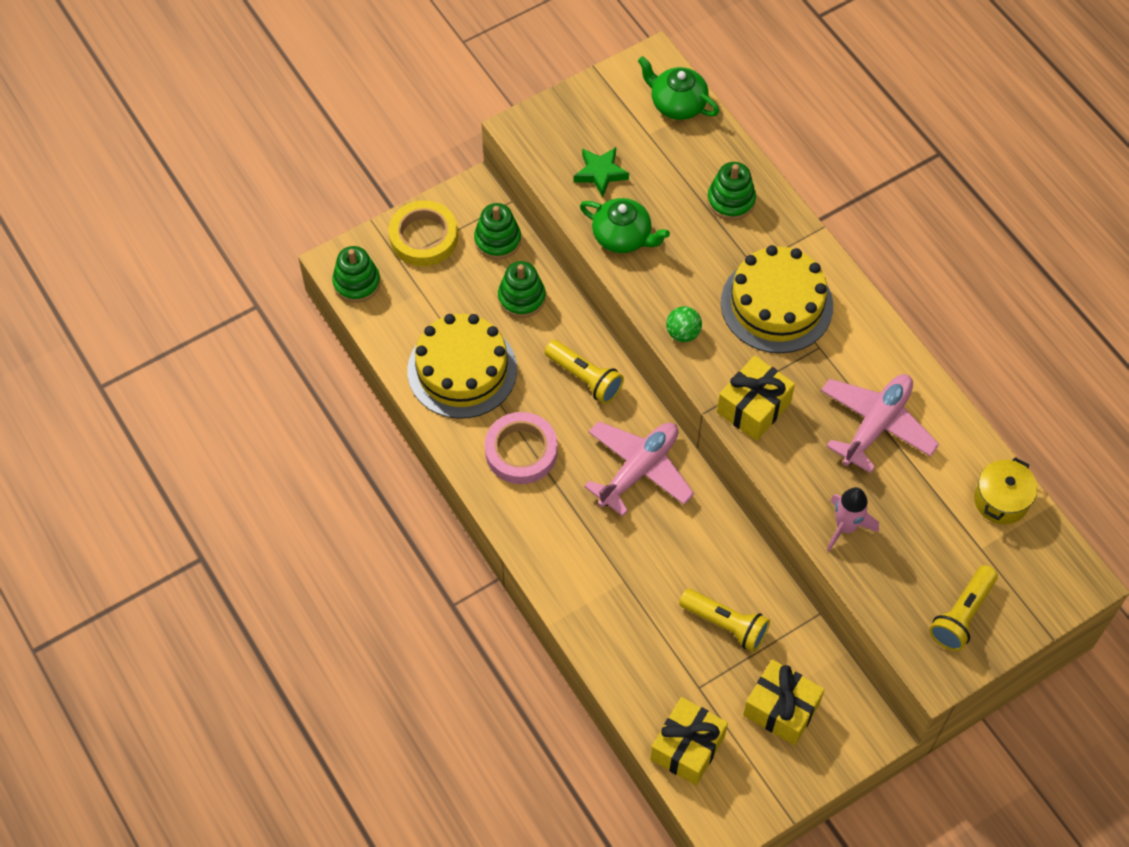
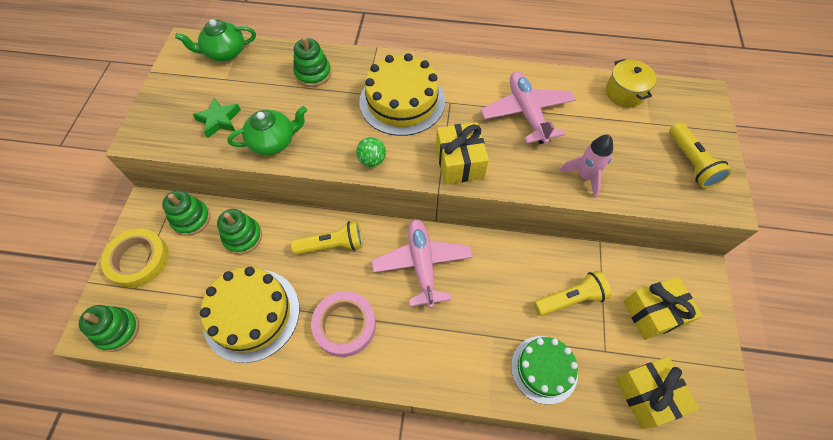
camera: 50 degrees left, 0 degrees up
(632, 644) = (544, 369): none -> green cake

